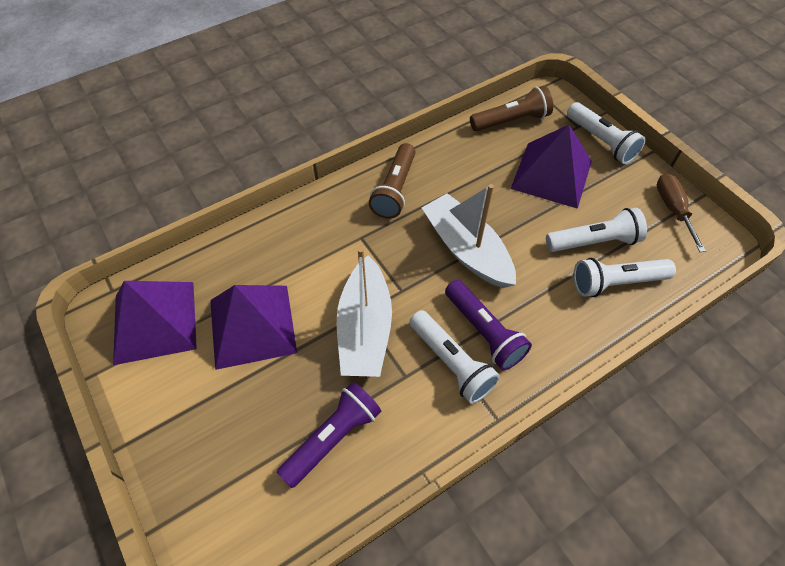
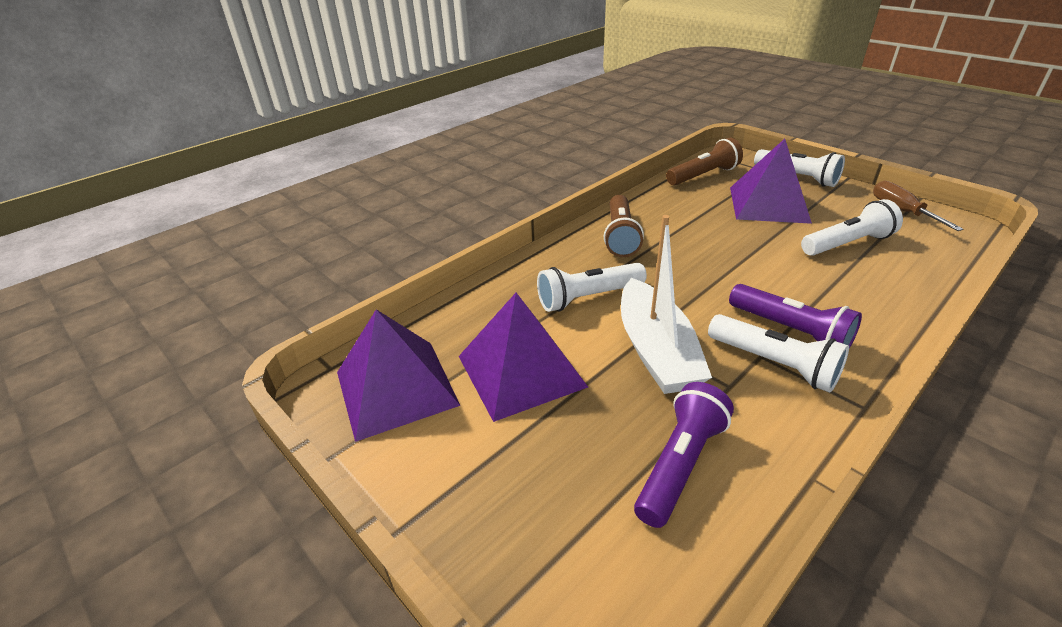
camera: 10 degrees left, 20 degrees down
(466, 249) = (724, 269): white boat -> none
(616, 282) = (894, 270): white flashlight -> white flashlight (588, 298)

